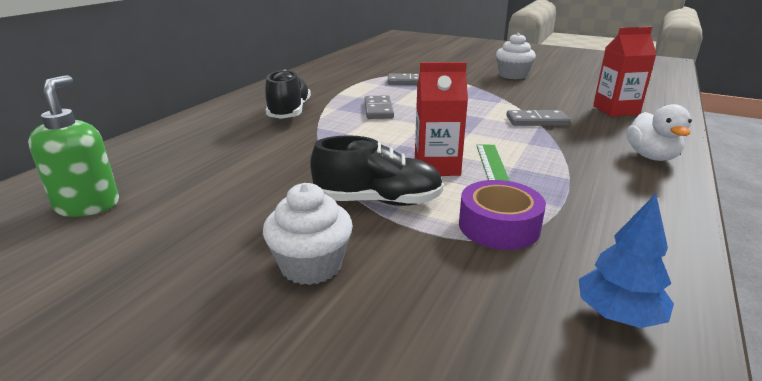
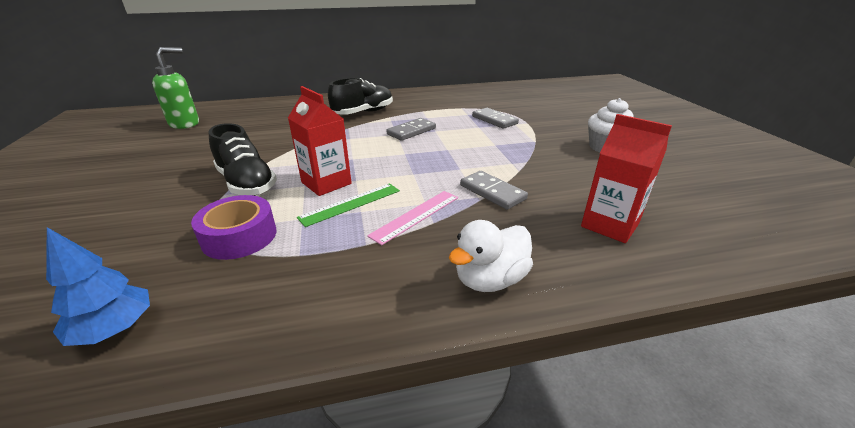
camera: 50 degrees right, 5 degrees up
(311, 265) = (146, 194): white cupcake -> none
(543, 152) = (415, 216): none -> pink ruler

